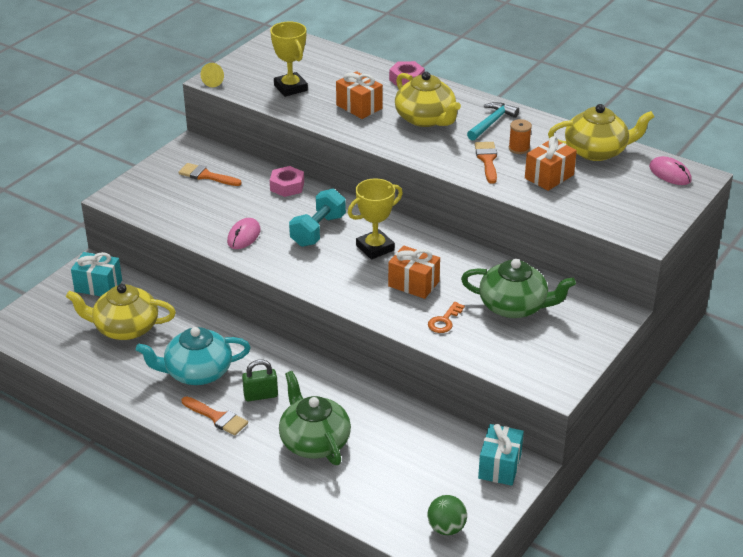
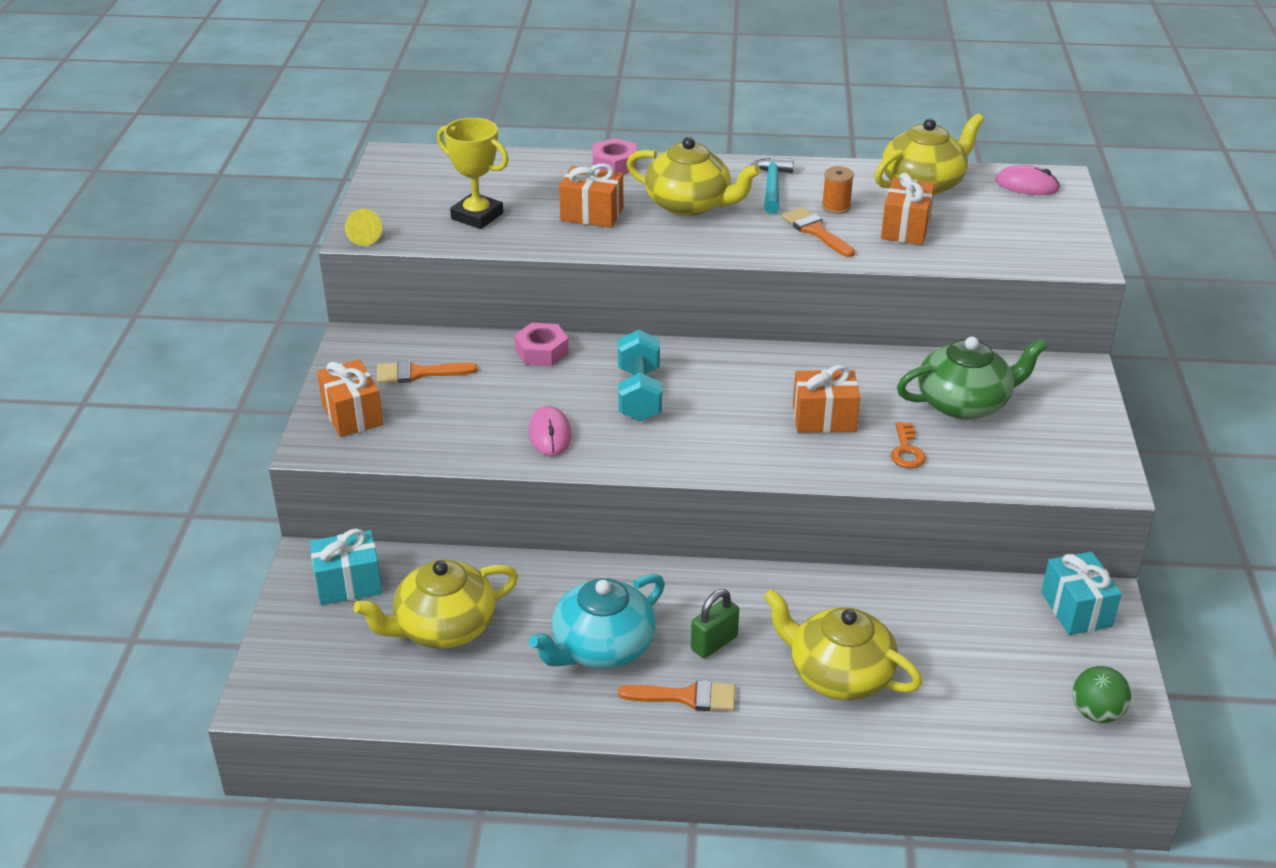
camera: 30 degrees left, 0 degrees up
(149, 187) = (352, 415): none -> orange gift
(314, 441) = (838, 674): green teapot -> yellow teapot
(375, 248) = (732, 391): yellow trophy -> none

